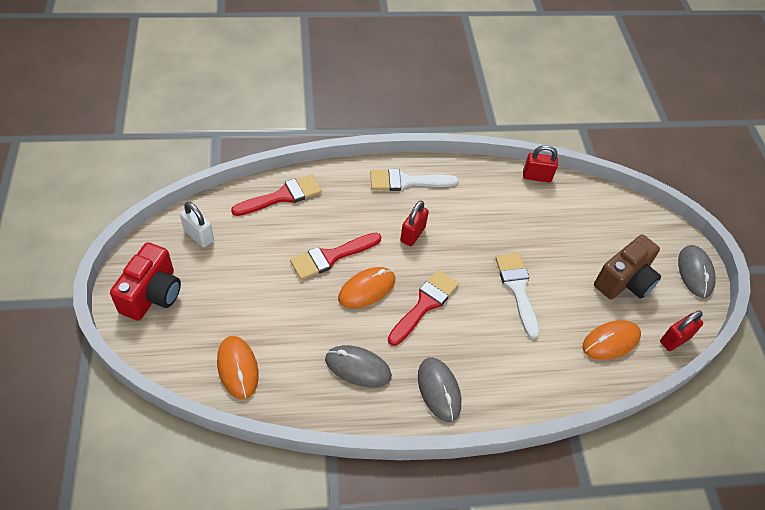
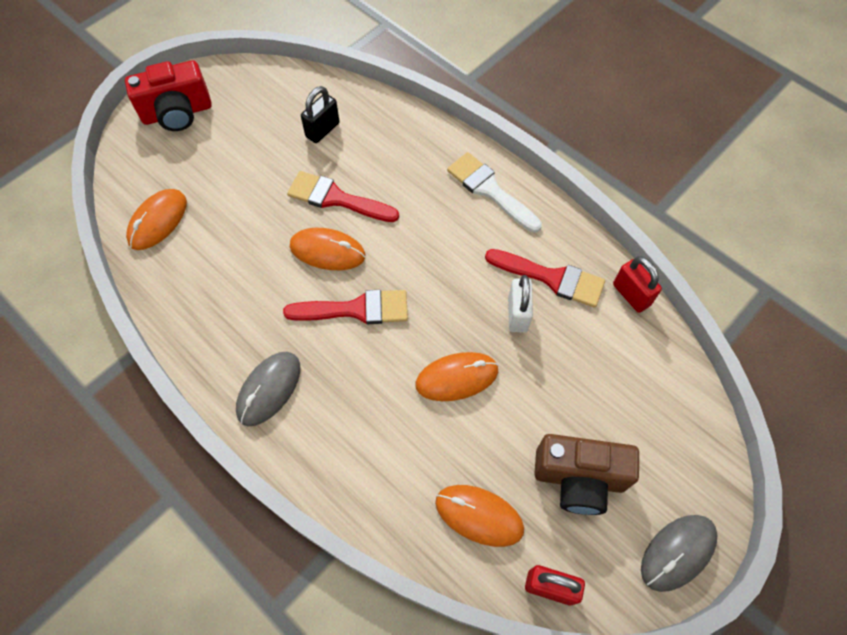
camera: 55 degrees right, 10 degrees up
(199, 236) = (263, 95): white padlock -> white padlock (517, 314)
(267, 226) = (322, 130): none -> black padlock
(282, 196) = (366, 115): red brush -> red brush (551, 278)
(358, 367) = (235, 306): grey mouse -> none
(412, 234) = (429, 241): red padlock -> none
(517, 289) = (457, 378): white brush -> orange mouse

